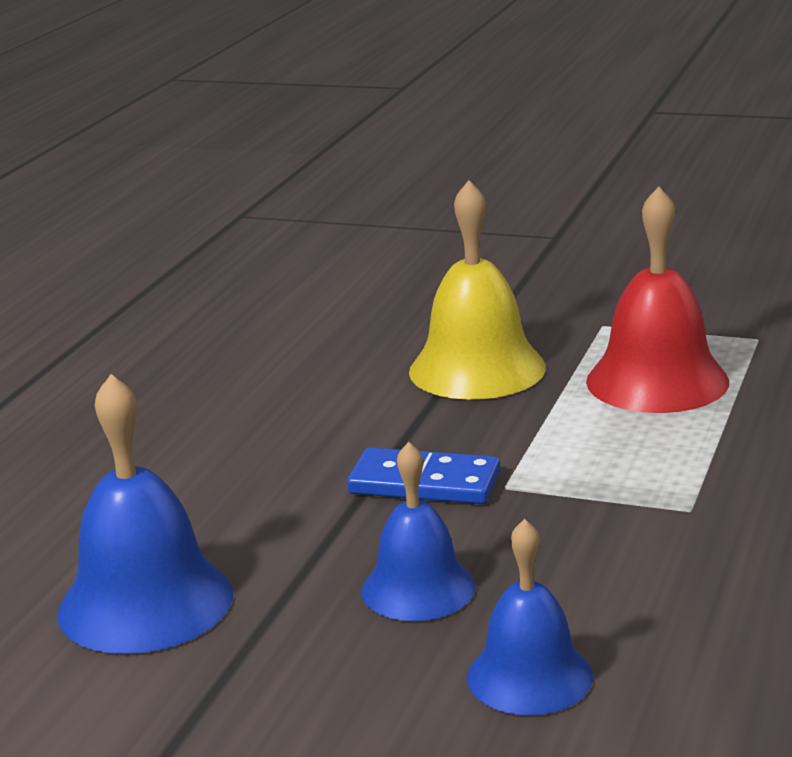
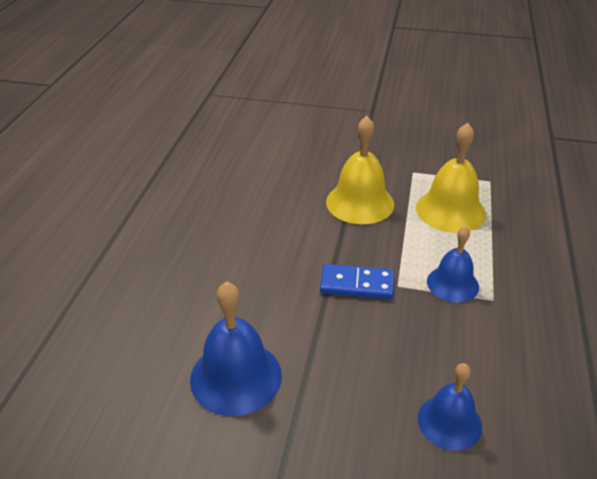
camera: 10 degrees left, 15 degrees up
(418, 588) = (375, 360): blue bell -> blue bell (452, 284)
(657, 381) = (450, 210): red bell -> yellow bell

